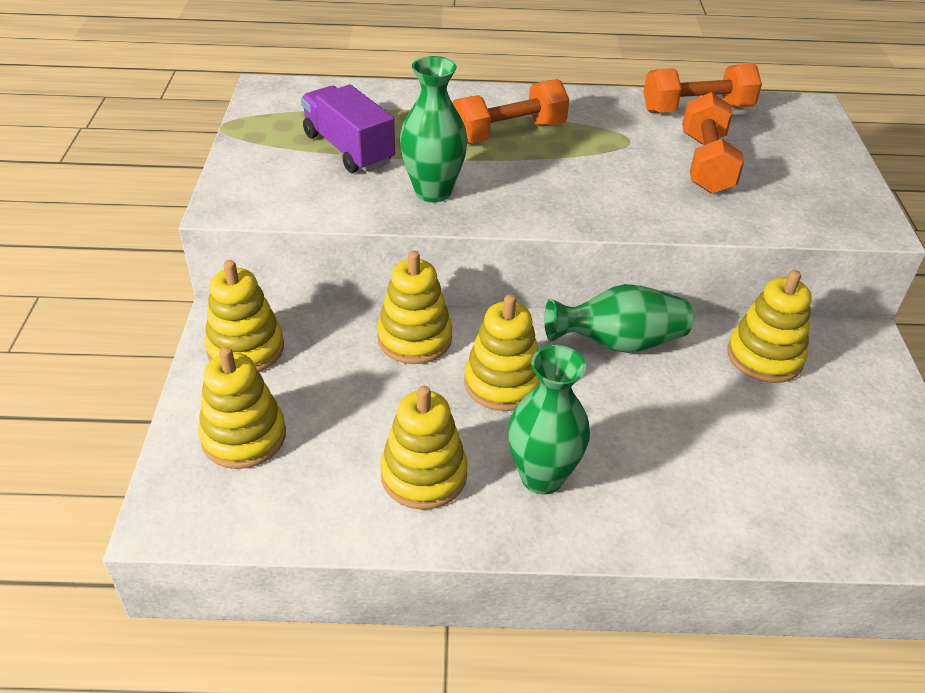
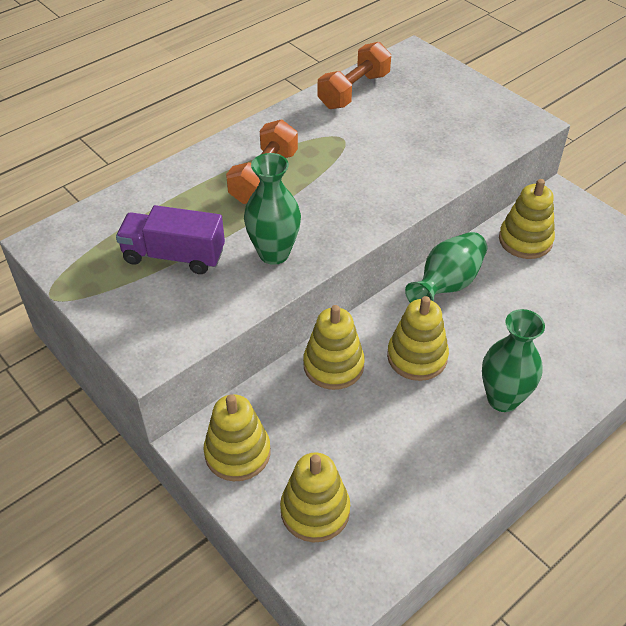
camera: 40 degrees left, 5 degrees up
(423, 475) = (444, 448): yellow stacking toy -> none
(706, 163) = (404, 130): orange dumbbell -> none

